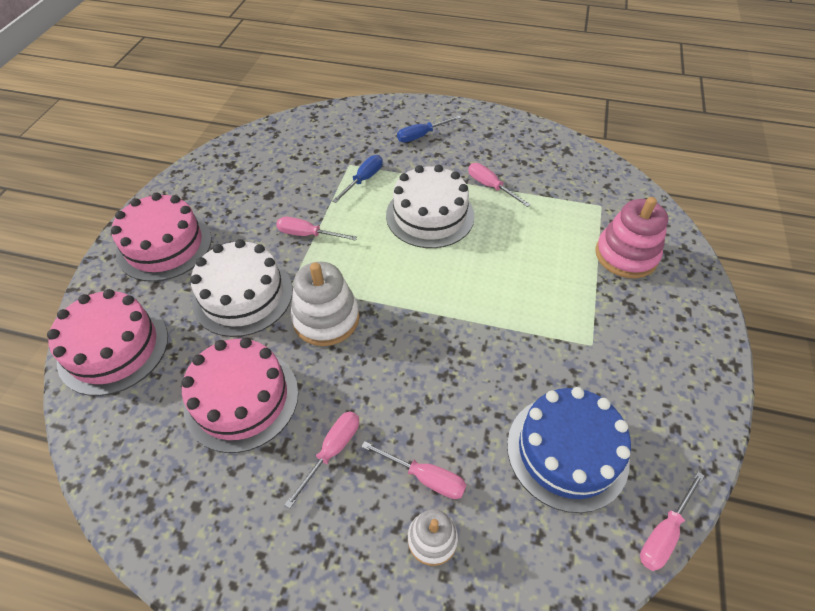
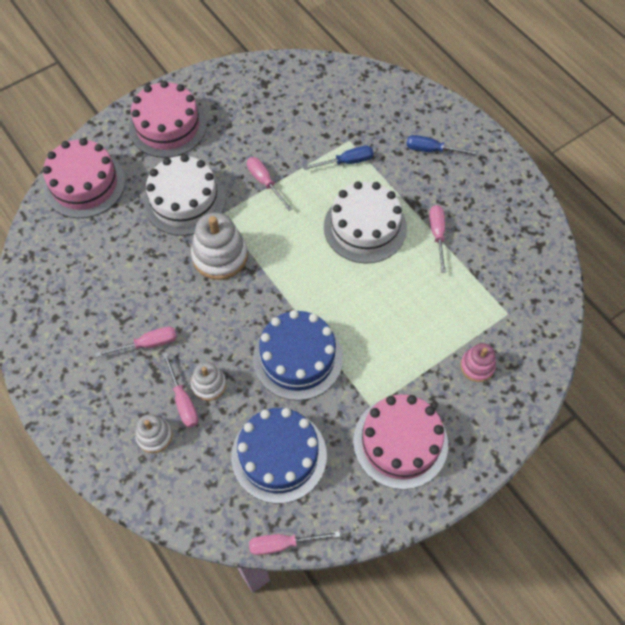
camera: 40 degrees right, 10 degrees up
(241, 399) = (126, 272): pink cake -> pink cake (400, 442)
(434, 440) = (209, 384): none -> white stacking toy
(488, 352) = (298, 357): none -> blue cake
(626, 255) = (477, 366): pink stacking toy -> pink stacking toy, size x0.58

